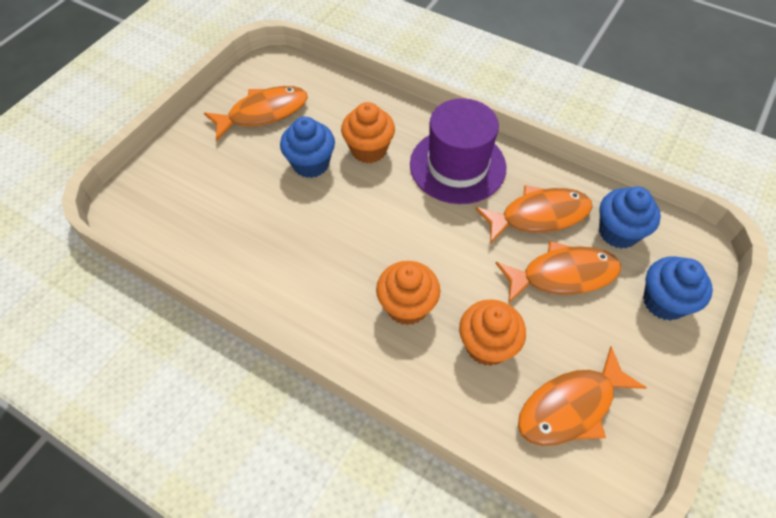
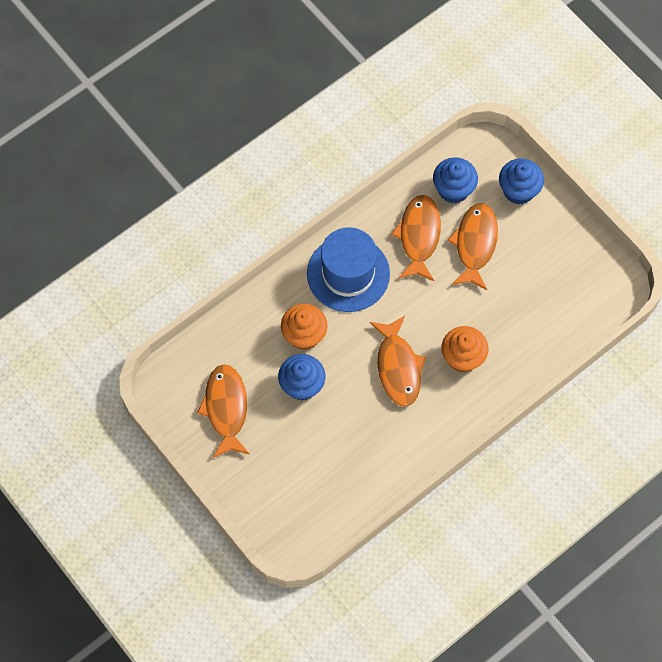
camera: 70 degrees left, 10 degrees up
(457, 166) = (348, 274): purple hat -> blue hat
(487, 345) = (511, 317): orange cupcake -> none
(571, 406) = (570, 285): orange fish -> orange fish (398, 367)

